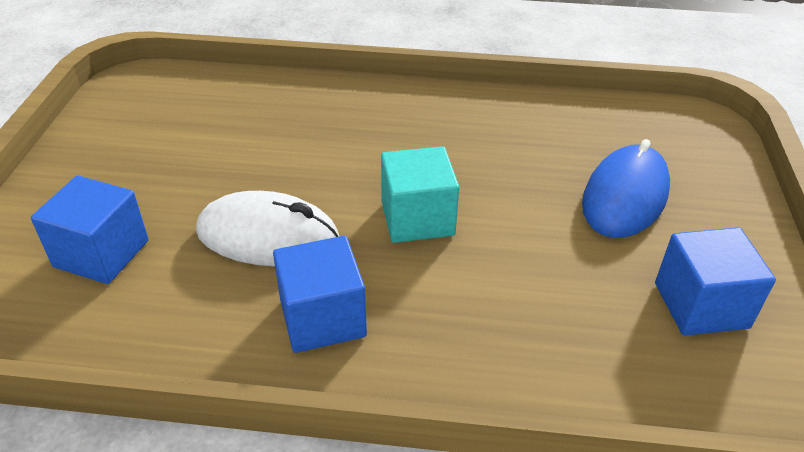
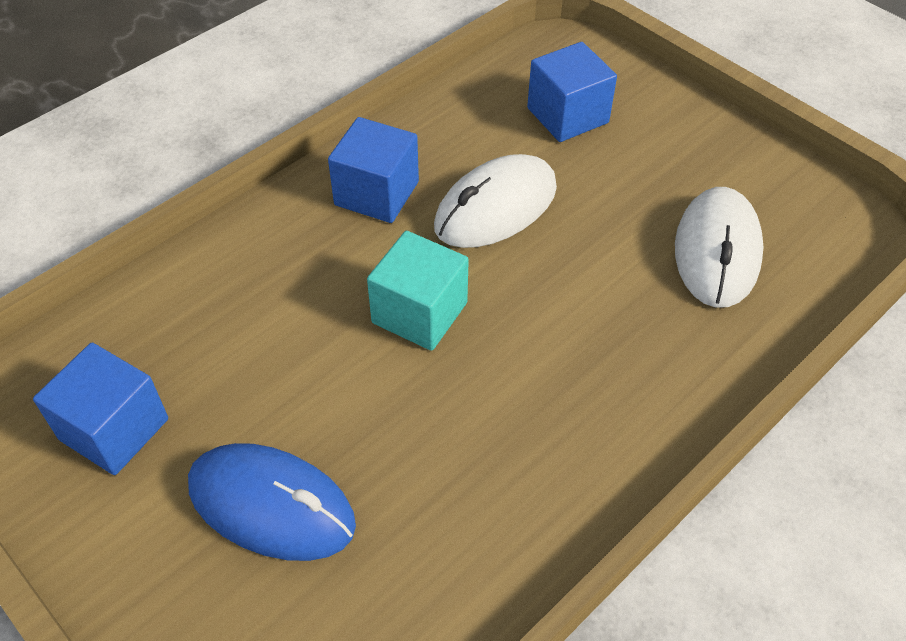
camera: 130 degrees right, 10 degrees up
(213, 120) = (717, 251): none -> white mouse
(625, 197) = (271, 505): blue mouse -> blue mouse turned 45 degrees counterclockwise

